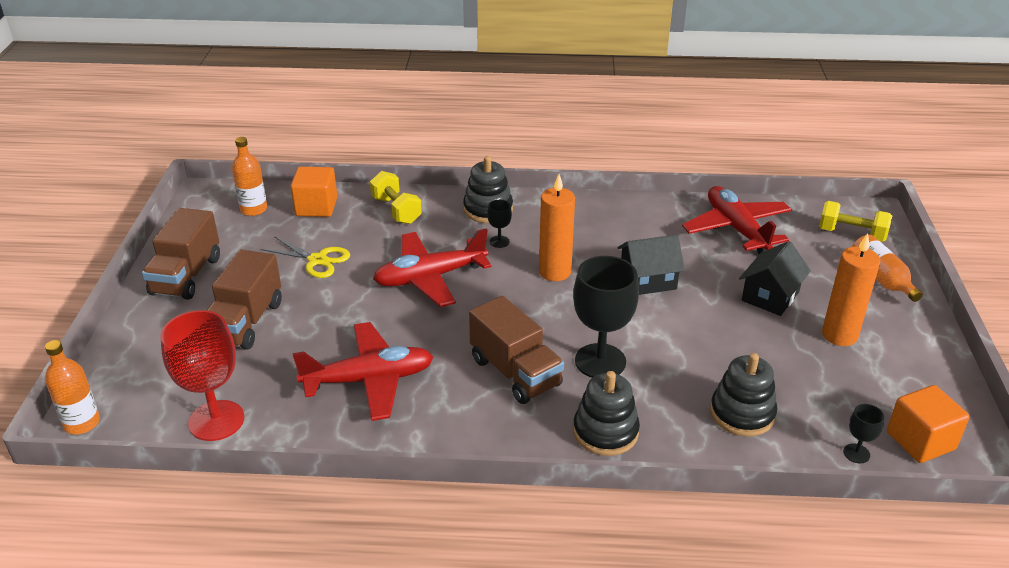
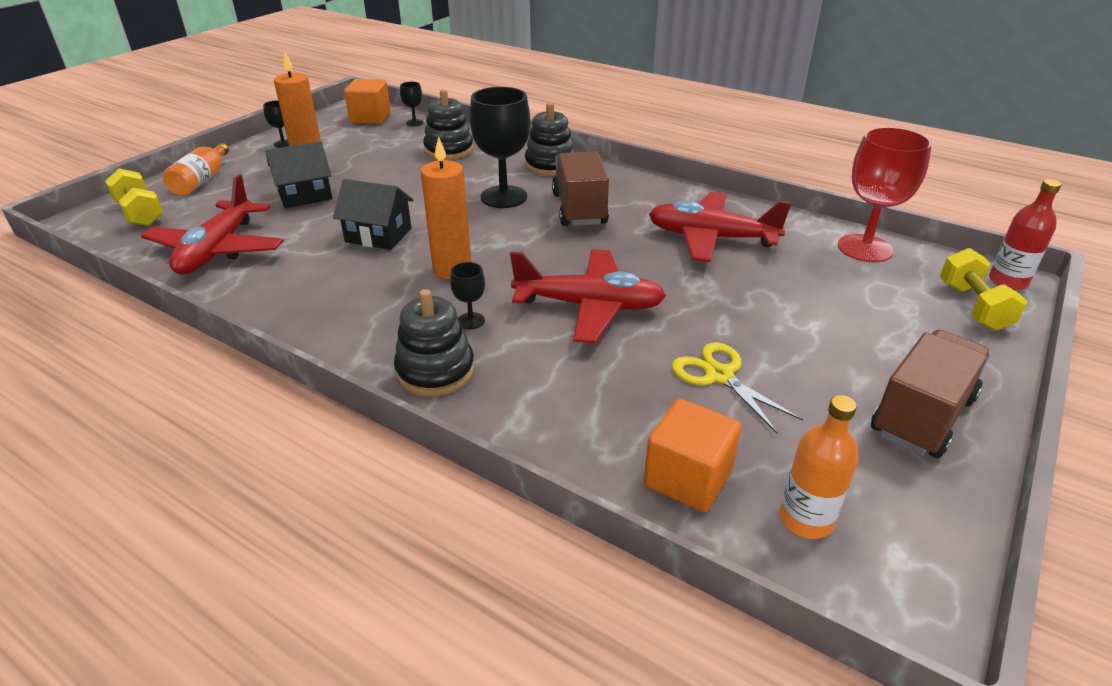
camera: 150 degrees left, 0 degrees up
(82, 423) = (1007, 281): orange bottle -> red bottle
(246, 322) = (831, 324): brown truck -> none
(396, 210) = (562, 419): yellow dumbbell -> yellow dumbbell (973, 307)
(916, 352) = (283, 144): none -> black goblet

